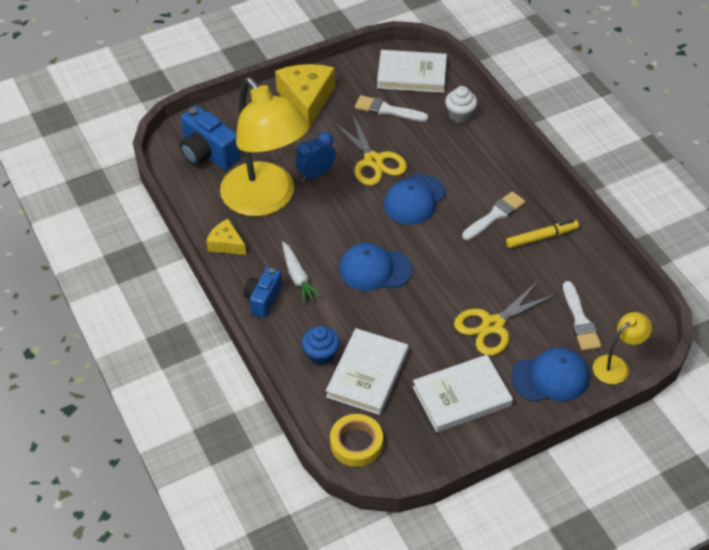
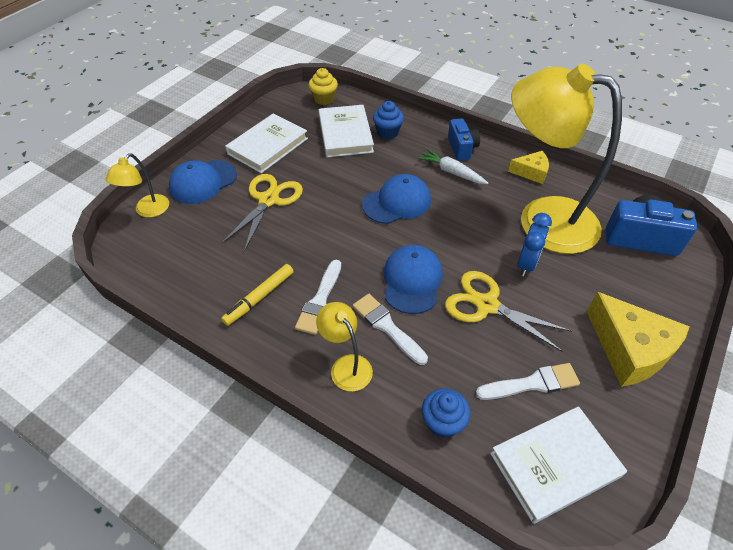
camera: 150 degrees right, 0 degrees up
(356, 443) = (324, 99): yellow tape -> yellow cupcake
(459, 115) = (443, 423): white cupcake -> blue cupcake
(501, 167) = (346, 365): none -> yellow lamp
(580, 320) = (191, 233): white brush -> white brush (387, 327)

